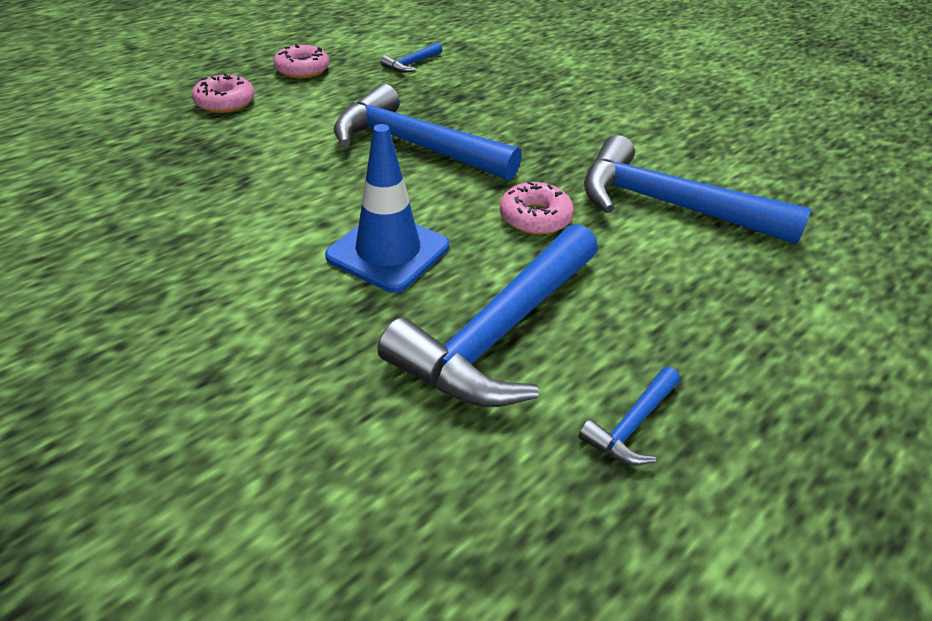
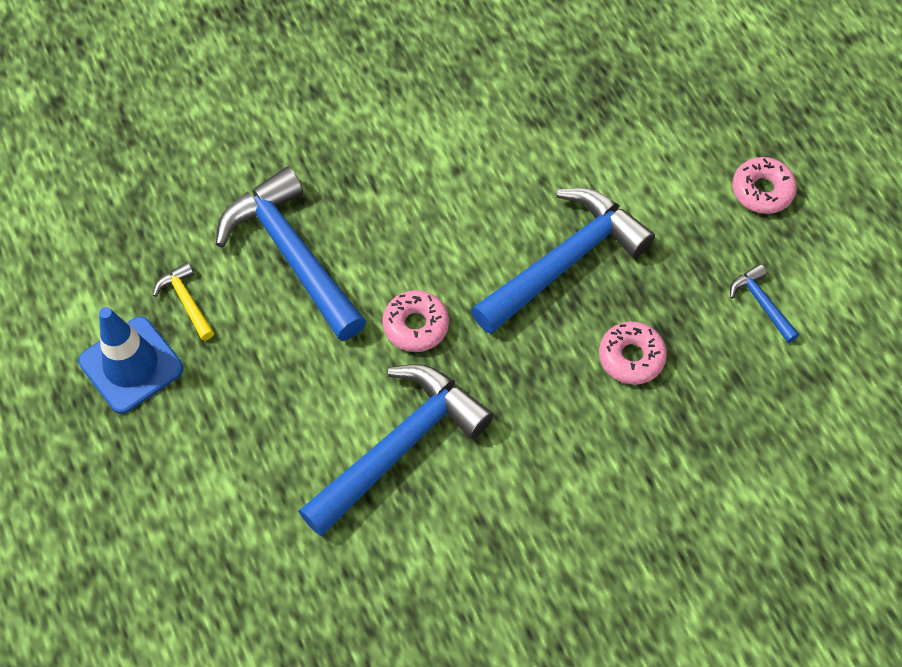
camera: 110 degrees right, 20 degrees up
(225, 102) = (691, 116): pink donut -> pink donut (631, 357)
(388, 251) = (405, 207): blue traffic cone -> blue traffic cone (131, 365)
(632, 425) = (186, 301): blue hammer -> yellow hammer

